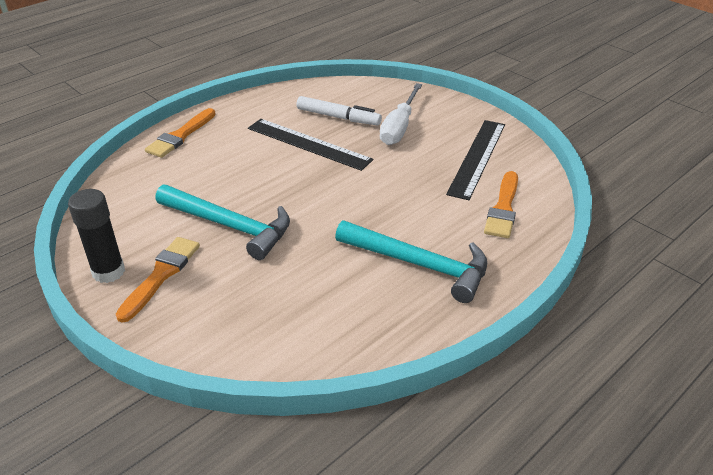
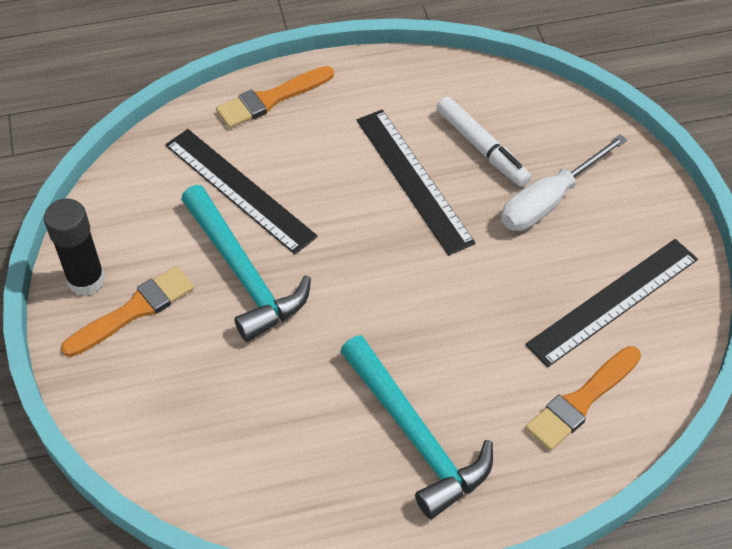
camera: 30 degrees right, 15 degrees up
(193, 185) = (239, 190): none -> black ruler

